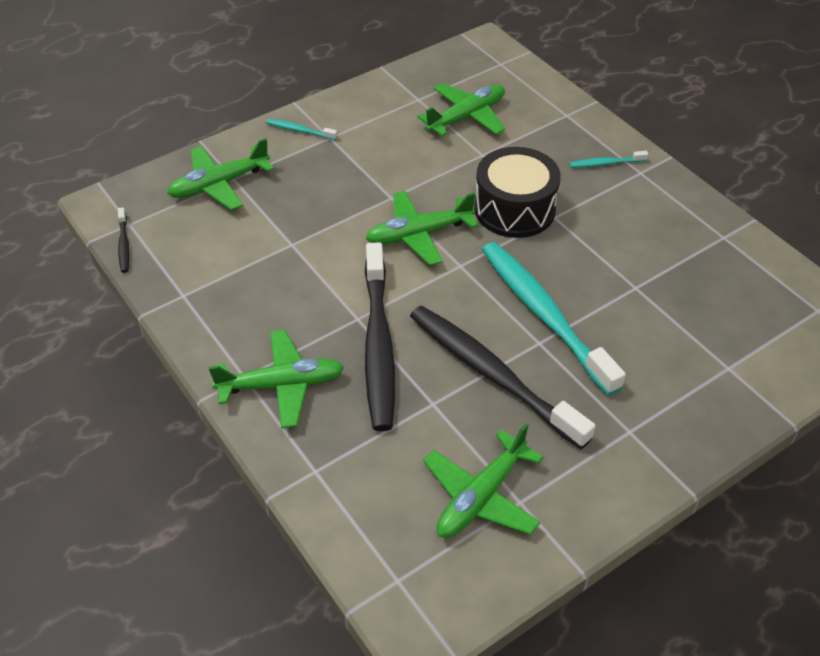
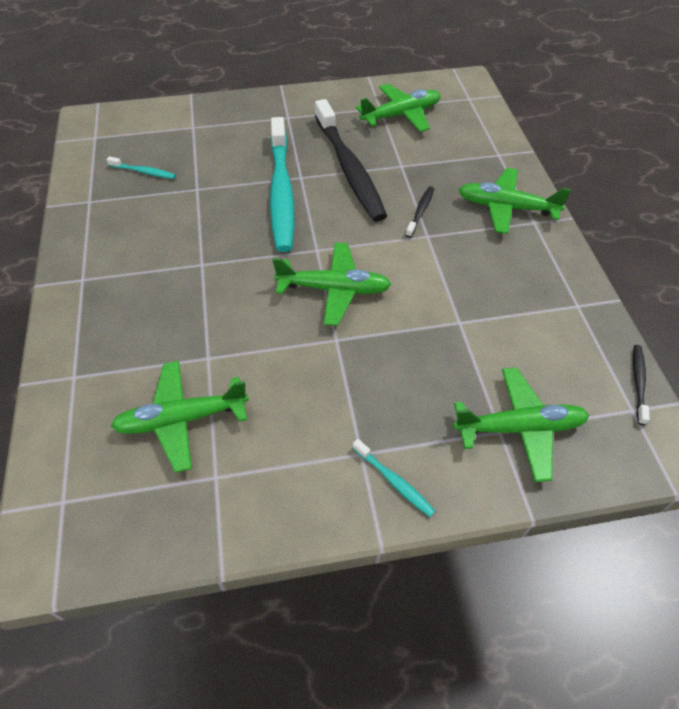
camera: 155 degrees left, 5 degrees up
(378, 345) = (420, 211): black toothbrush -> black toothbrush, size x0.41
(514, 209) = (229, 283): black drum -> none
(606, 163) = (101, 300): turquoise toothbrush -> turquoise toothbrush (144, 172)

